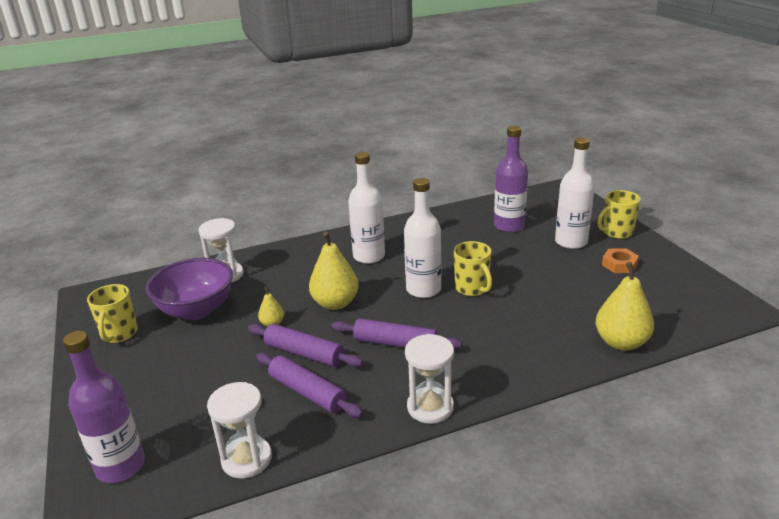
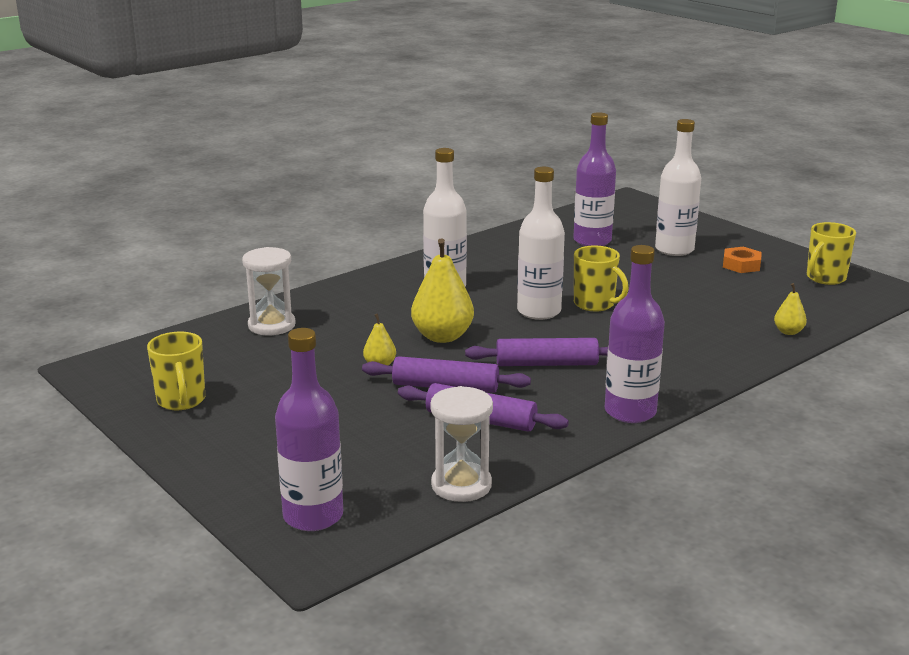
camera: 20 degrees left, 5 degrees down
(196, 310) = (266, 364): purple bowl -> none
(430, 407) = (630, 412): white hourglass -> purple bottle
(616, 232) = (718, 236): yellow mug -> yellow mug (825, 278)
(621, 342) = (788, 332): yellow pear -> yellow pear, size x0.50

